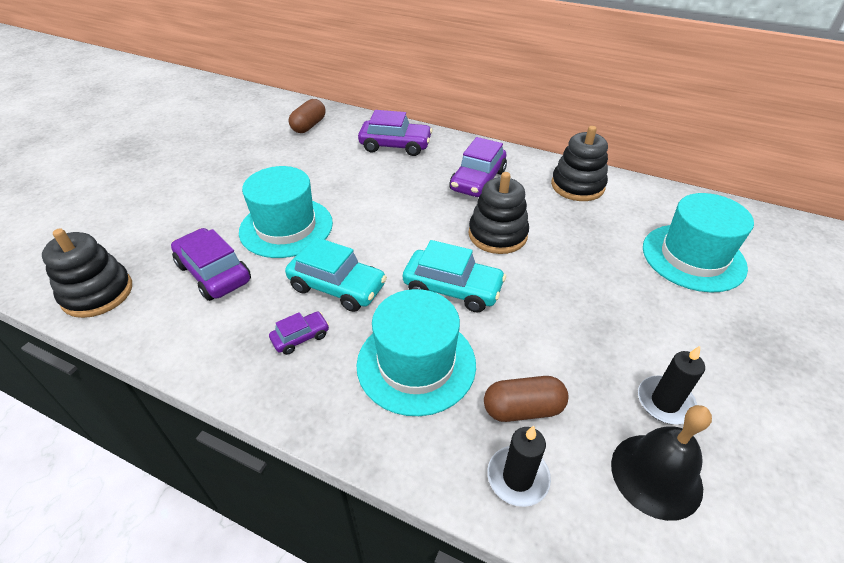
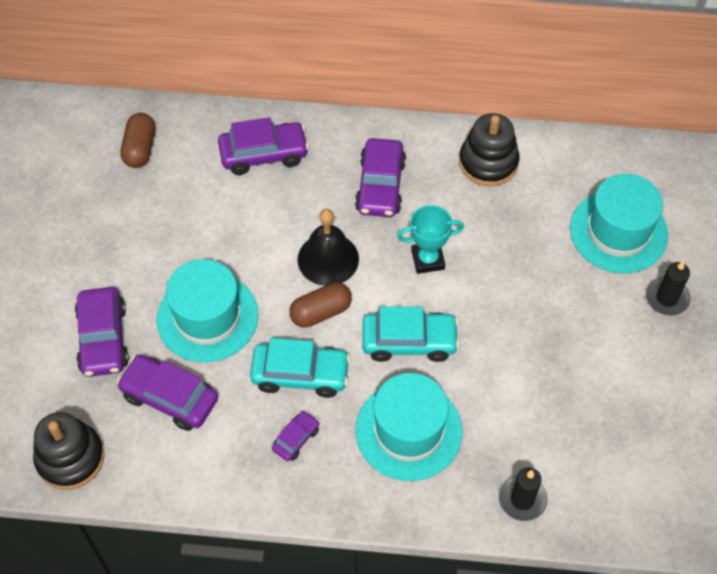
camera: 20 degrees left, 15 degrees up
(195, 220) = (103, 339): none -> purple car
(497, 235) = (428, 259): black stacking toy -> turquoise trophy
(523, 409) = (509, 442): brown capsule -> brown capsule (321, 312)
(656, 475) = (619, 463): black bell -> black bell (328, 259)
(665, 402) = (616, 399): black candle -> black candle (666, 298)

